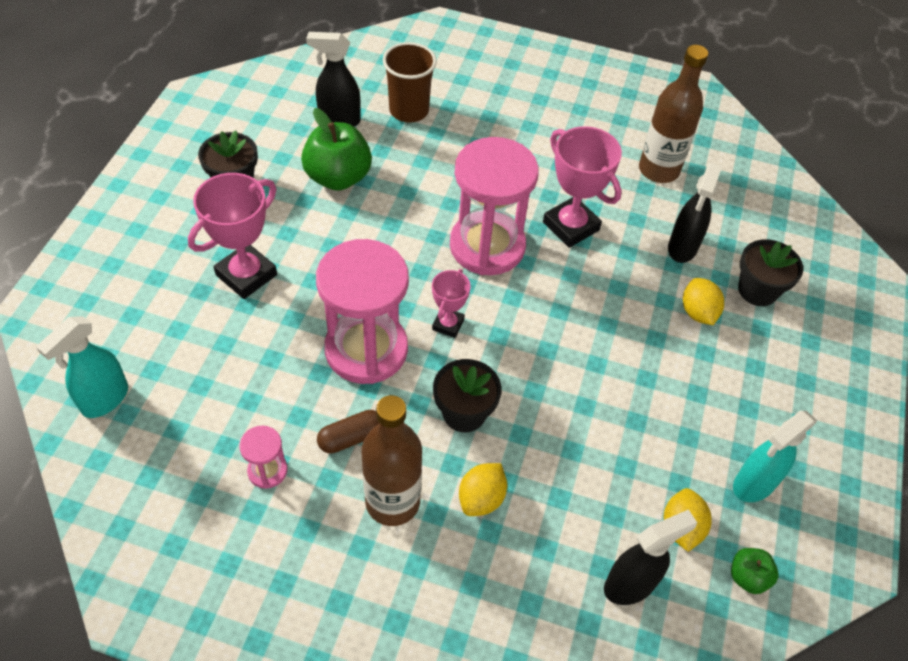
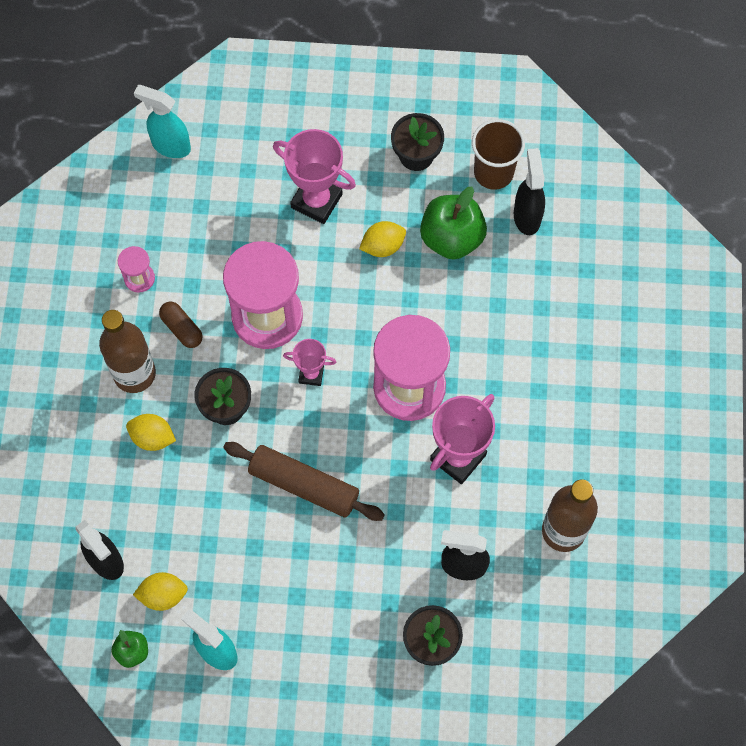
camera: 80 degrees right, 15 degrees up
(409, 110) = (563, 275): brown cup -> brown cup (493, 172)
(573, 358) = (304, 485): none -> brown rolling pin
(698, 312) = (387, 588): yellow lemon -> yellow lemon (383, 246)

